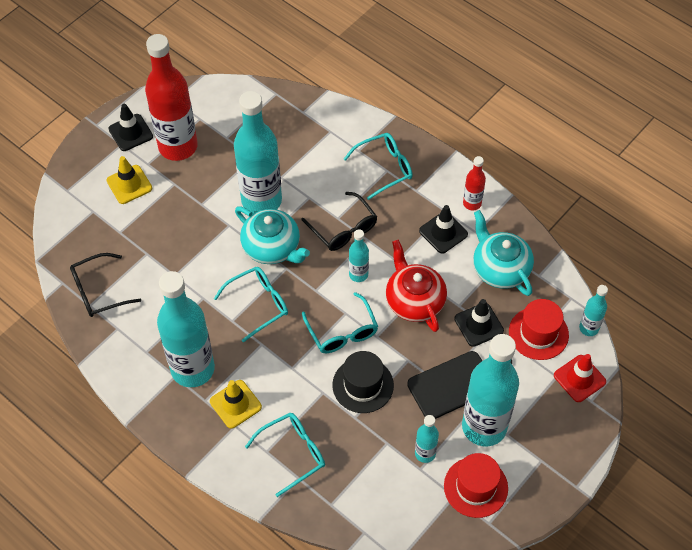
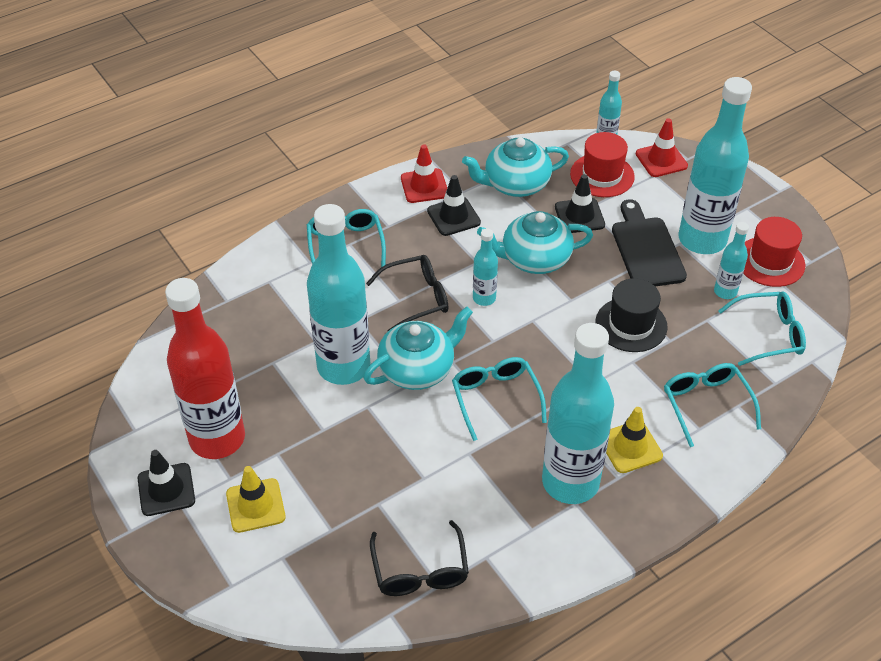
camera: 75 degrees left, 10 degrees down
(342, 331) = (556, 328): turquoise glasses -> turquoise glasses (768, 334)
(414, 301) = (534, 259): red teapot -> turquoise teapot
(472, 203) = (424, 186): red bottle -> red traffic cone

